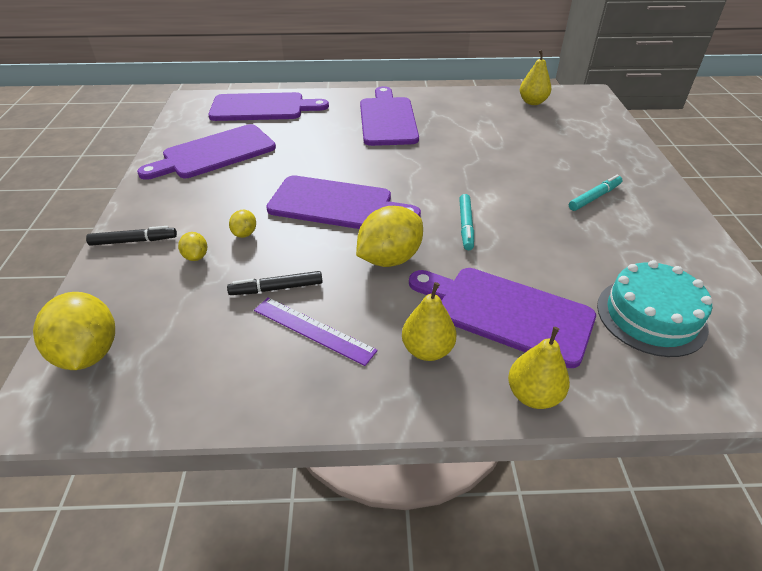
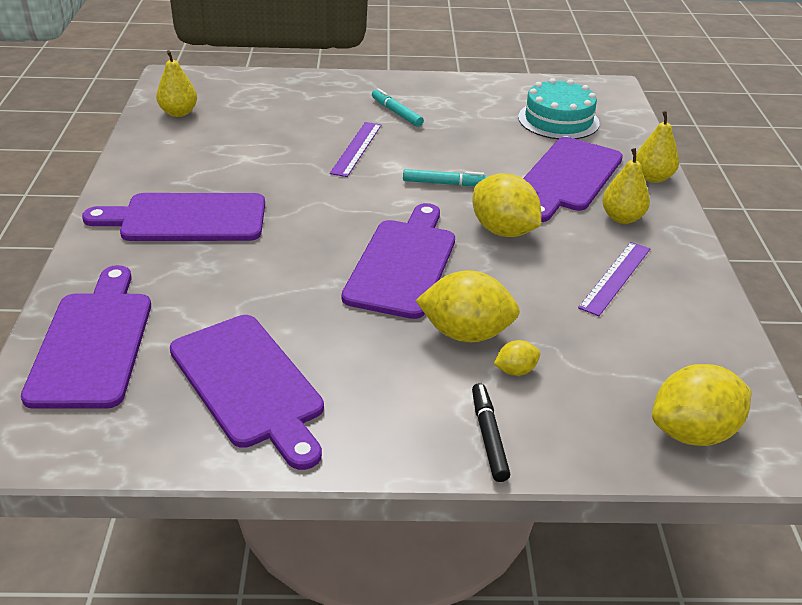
camera: 90 degrees left, 5 degrees down
(245, 233) = (466, 333): yellow lemon -> yellow lemon, size x2.10
(276, 288) = (562, 303): black marker -> none
(511, 178) = (357, 148): none -> purple ruler

